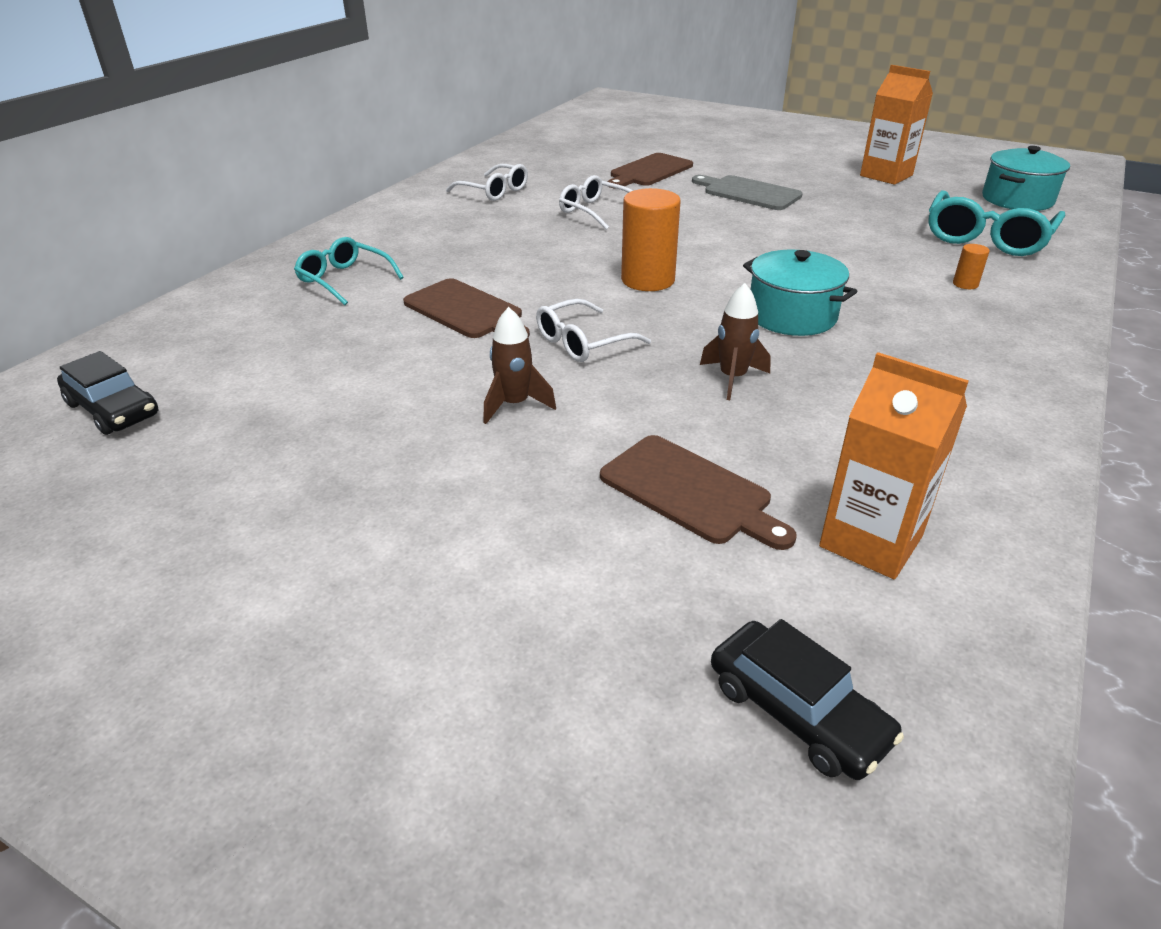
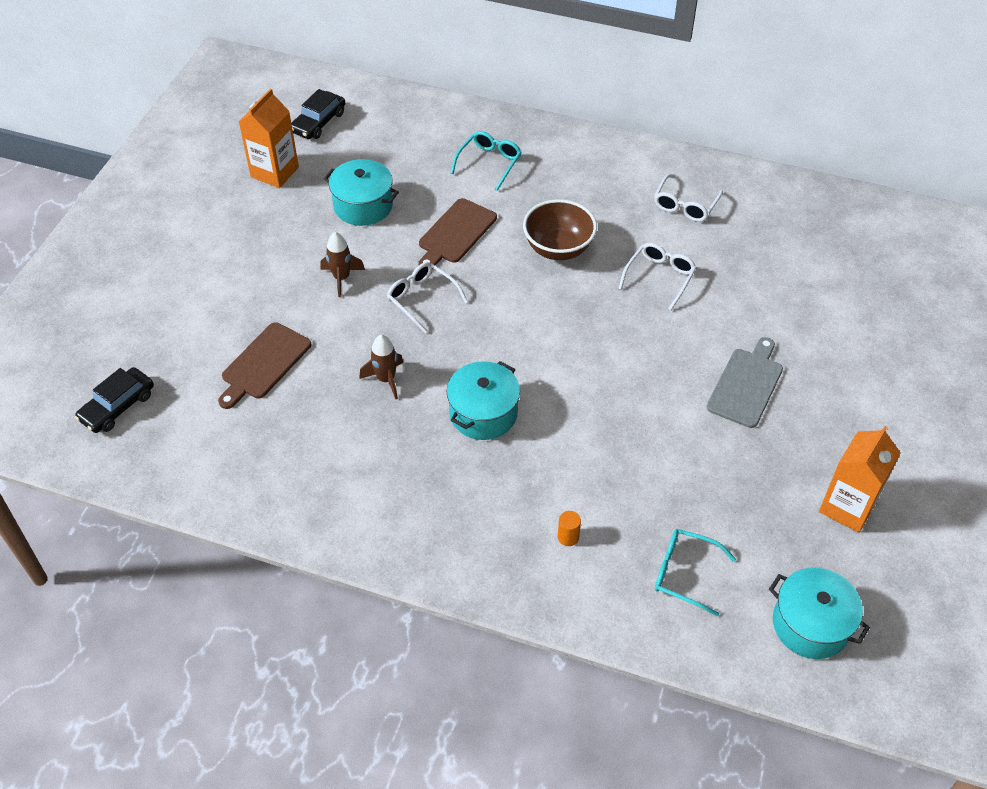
camera: 80 degrees right, 15 degrees up
(361, 377) = (363, 205): none -> turquoise pot
(528, 253) = (558, 249): none -> brown bowl
(648, 280) = (526, 324): orange cylinder -> none
(649, 171) = (780, 305): brown cutting board -> none
(871, 541) = (226, 441): orange carton -> orange carton (274, 172)
(987, 238) = (684, 574): turquoise glasses -> turquoise glasses, size x0.64

